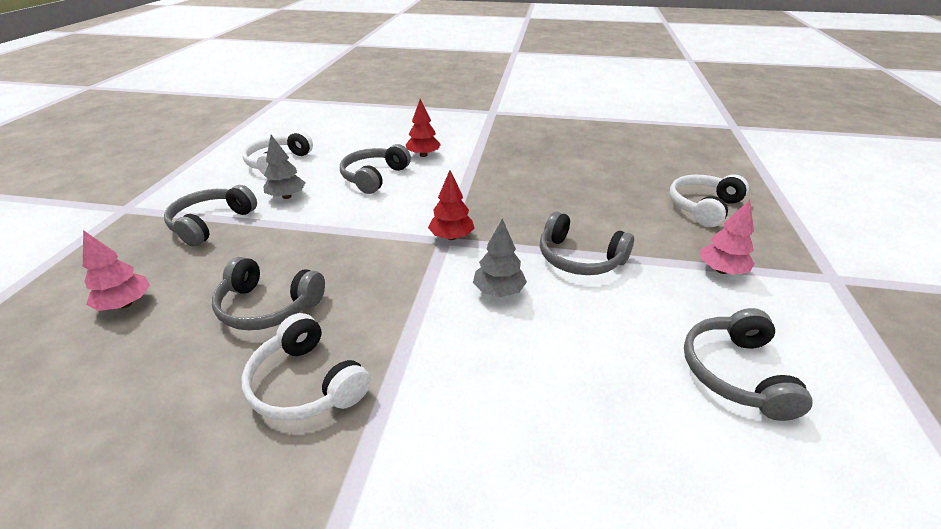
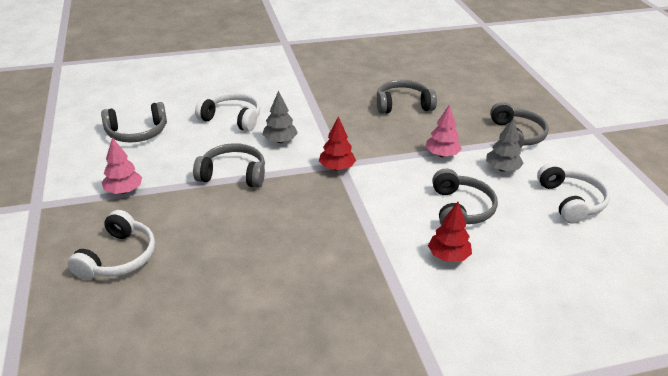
camera: 155 degrees right, 0 degrees up
(125, 304) = (476, 90): pink tree -> pink tree (442, 155)
(306, 383) = (345, 86): white headphones -> white headphones (232, 119)
(736, 373) = (137, 132): grey headphones -> grey headphones turned 90 degrees clockwise

